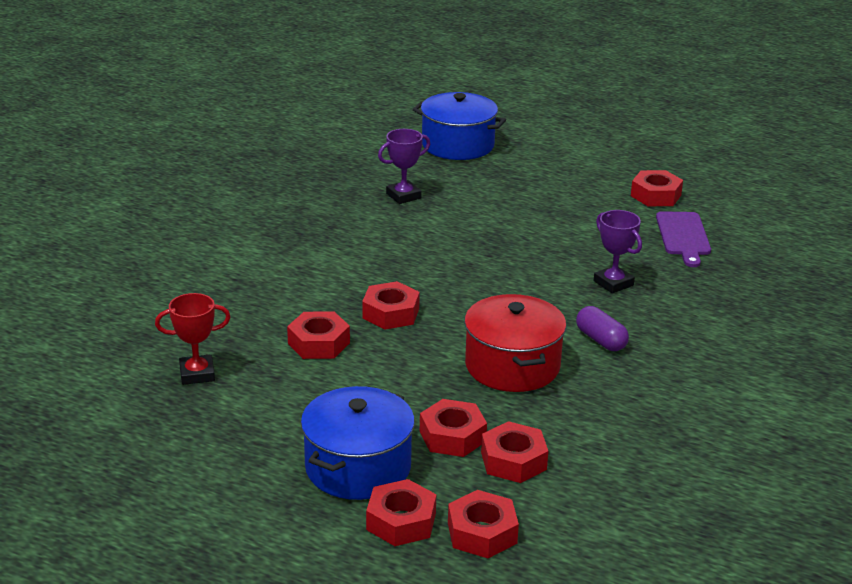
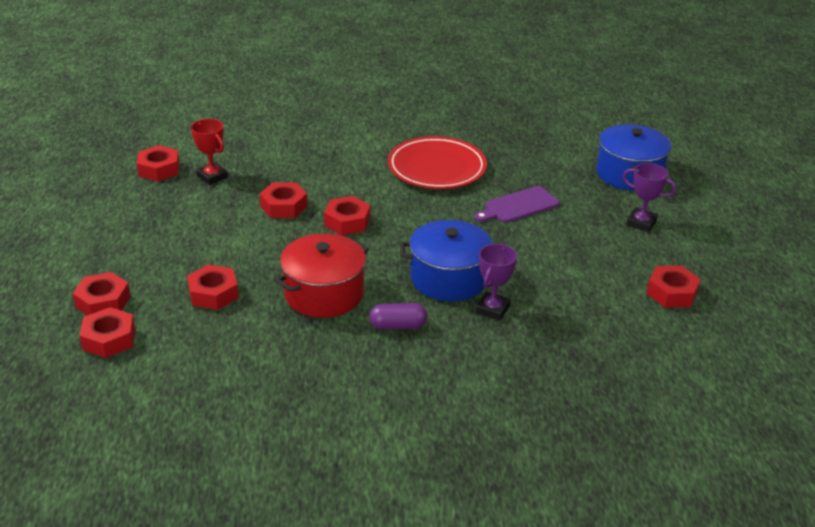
camera: 60 degrees right, 5 degrees up
(340, 231) = (436, 168): none -> red plate
(358, 467) = (152, 267): blue pot -> blue pot (449, 278)
(403, 196) = (518, 176): purple trophy -> purple trophy (641, 223)
(513, 461) = (202, 329): red nut -> red nut (159, 169)
(601, 340) = (398, 326): purple capsule -> purple capsule turned 60 degrees clockwise
(683, 236) = (615, 327): purple cutting board -> purple cutting board (518, 206)

